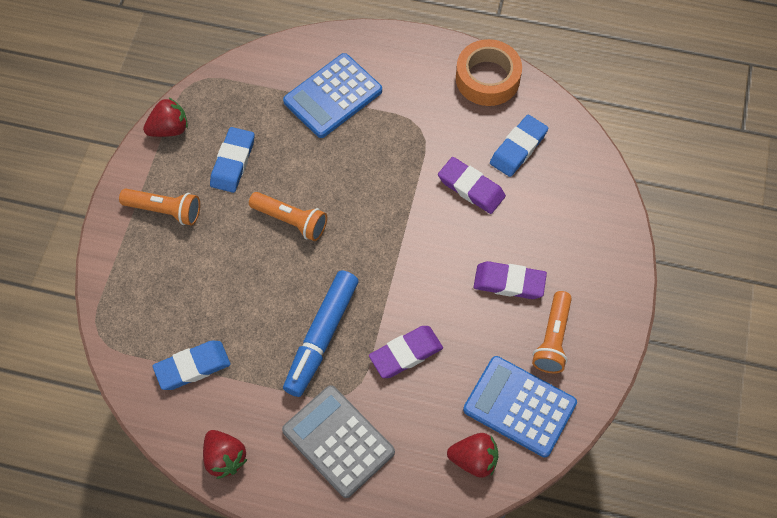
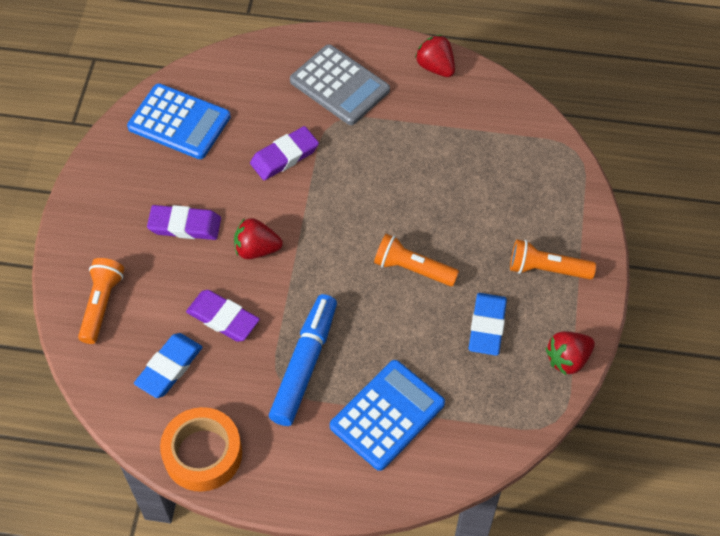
camera: 175 degrees right, 5 degrees down
(192, 367) = (480, 131): blue eraser -> none
(321, 337) = (365, 164): blue marker -> blue marker (304, 364)
(474, 460) = (220, 81): red strawberry -> red strawberry (256, 249)
(552, 339) = (145, 178): orange flashlight -> orange flashlight (101, 305)

